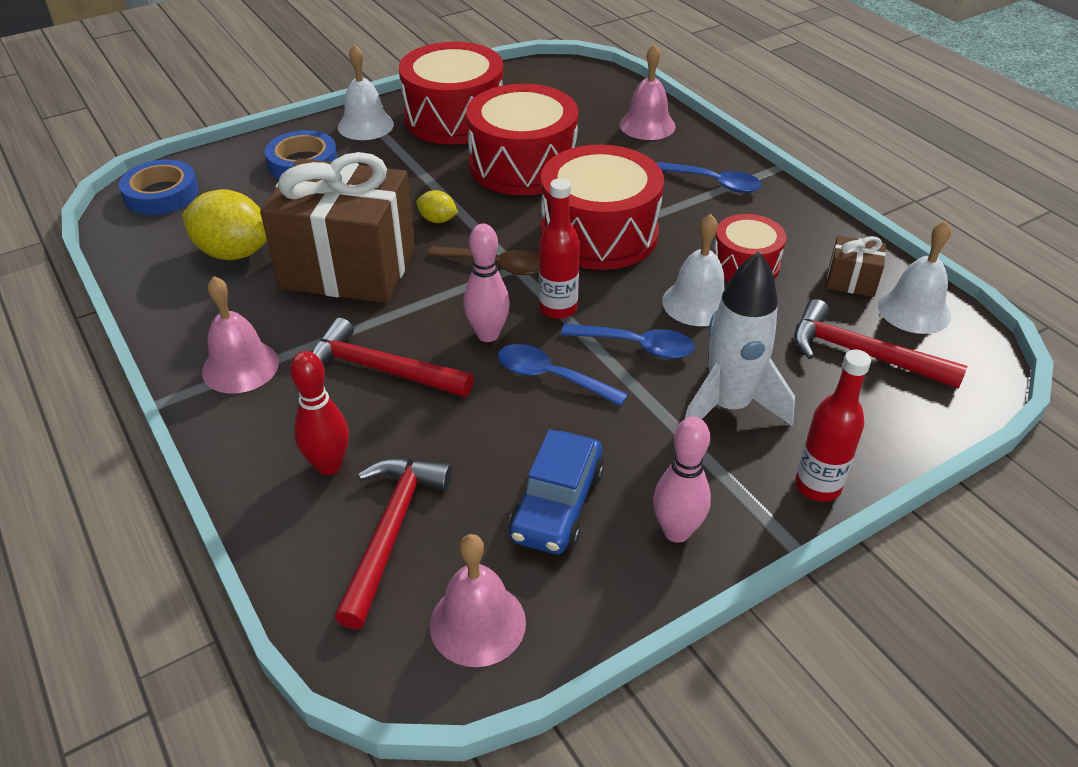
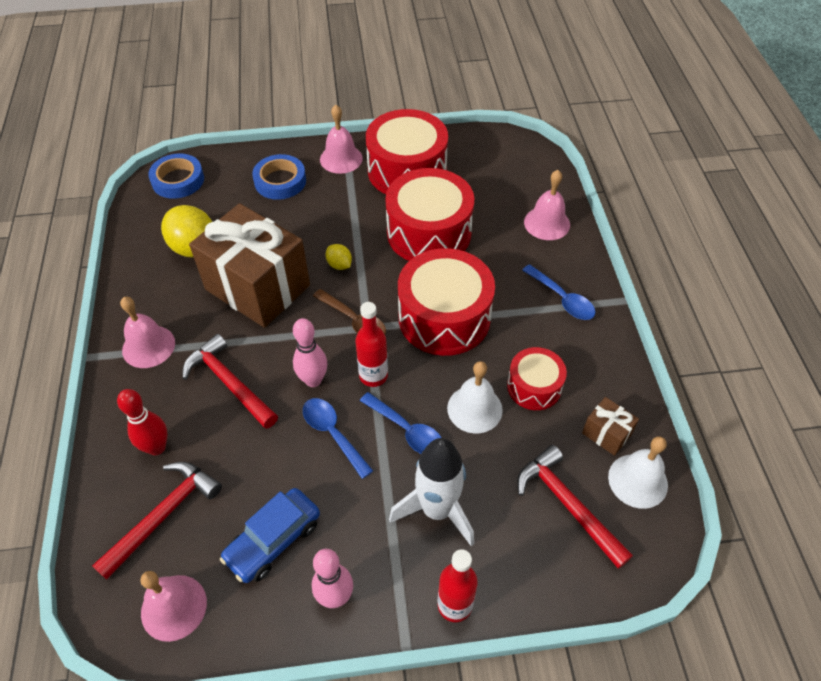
camera: 25 degrees right, 10 degrees up
(365, 125) = (341, 159): white bell -> pink bell

